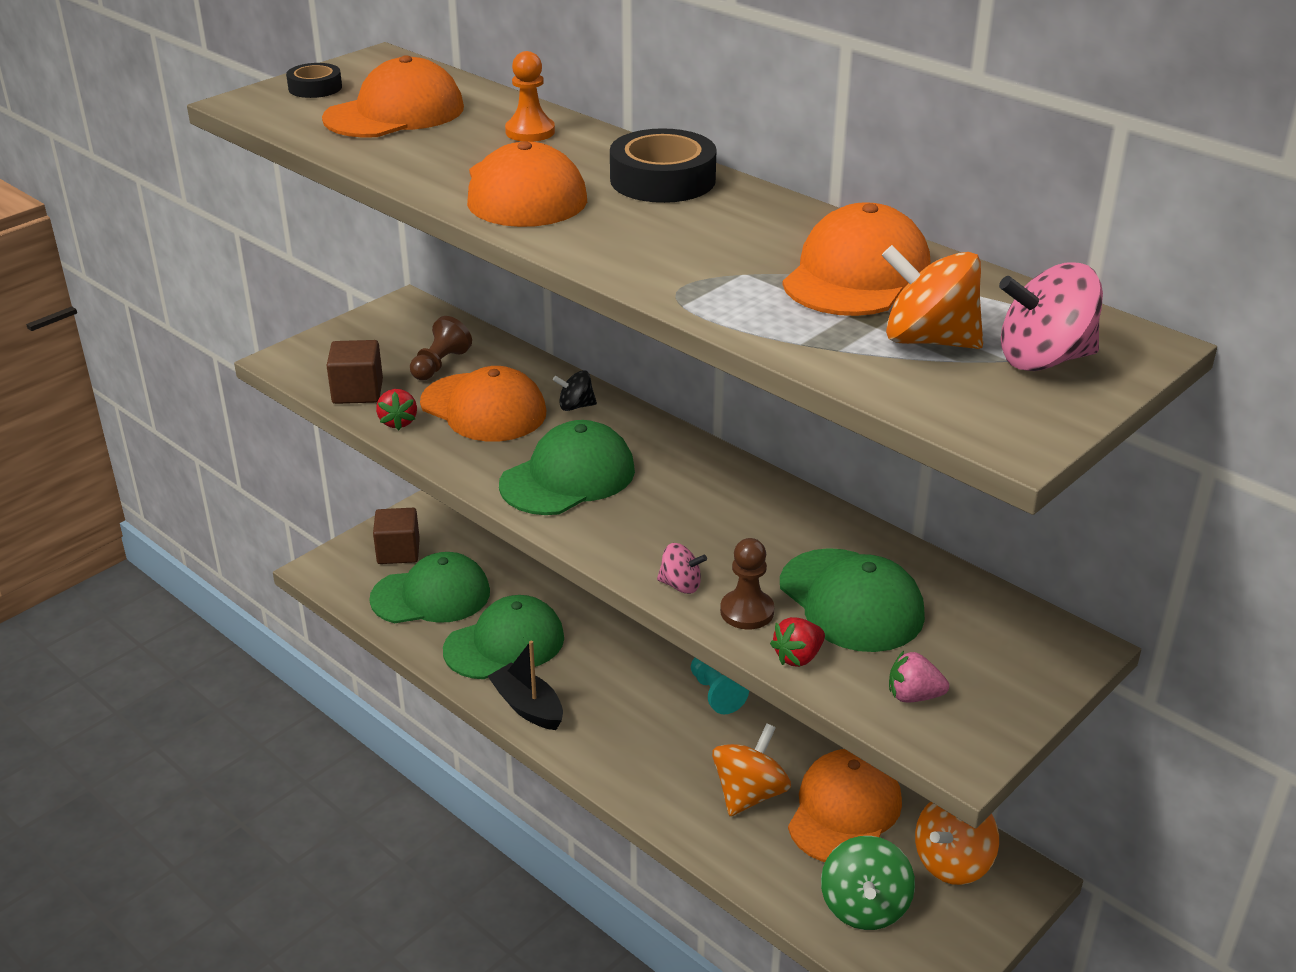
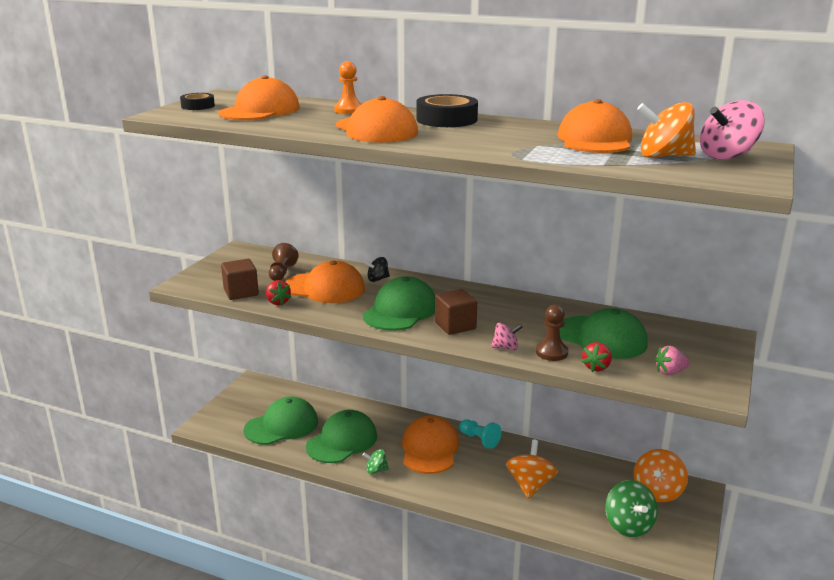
camera: 20 degrees left, 10 degrees down
(398, 552) = (247, 407): brown cube -> brown cube (455, 325)
(528, 706) = (376, 470): black boat -> green spinning top
(844, 811) = (586, 481): orange cap -> orange cap (430, 449)

